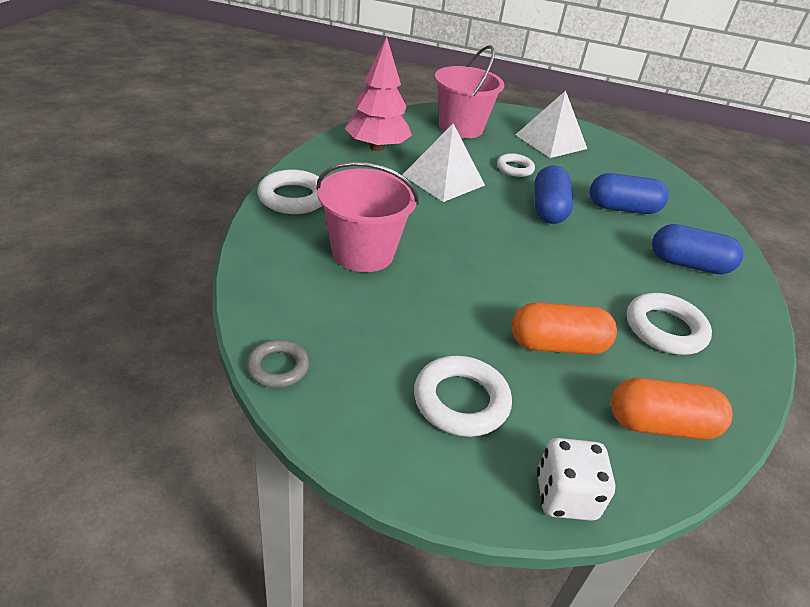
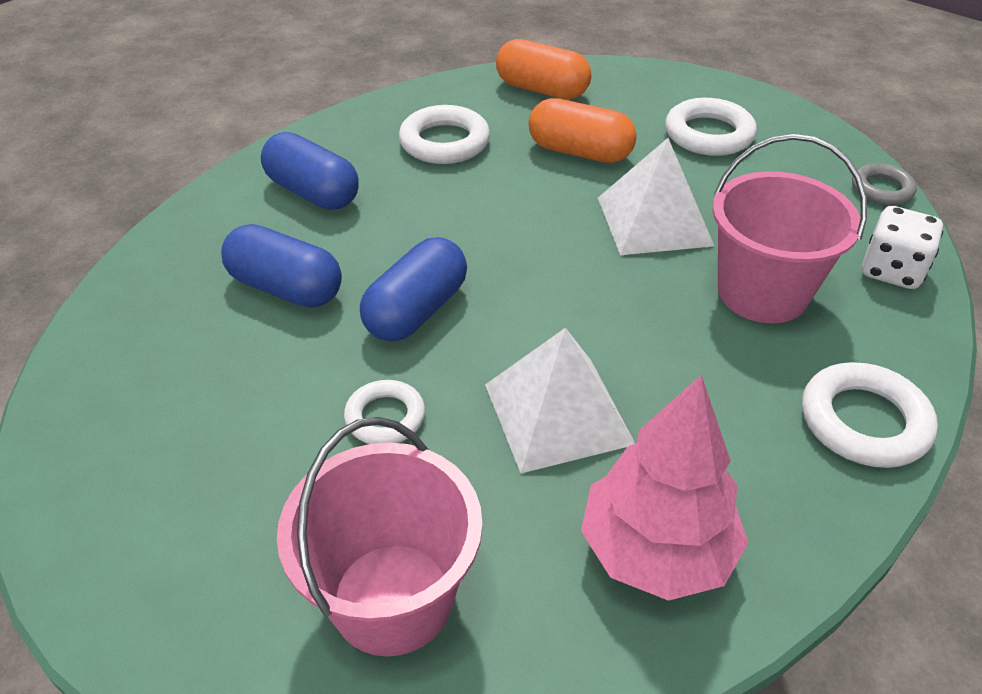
camera: 150 degrees left, 5 degrees up
(551, 141) = (209, 491): white pyramid -> white pyramid (654, 221)
(565, 496) = (659, 76): white dice -> white dice (891, 271)

